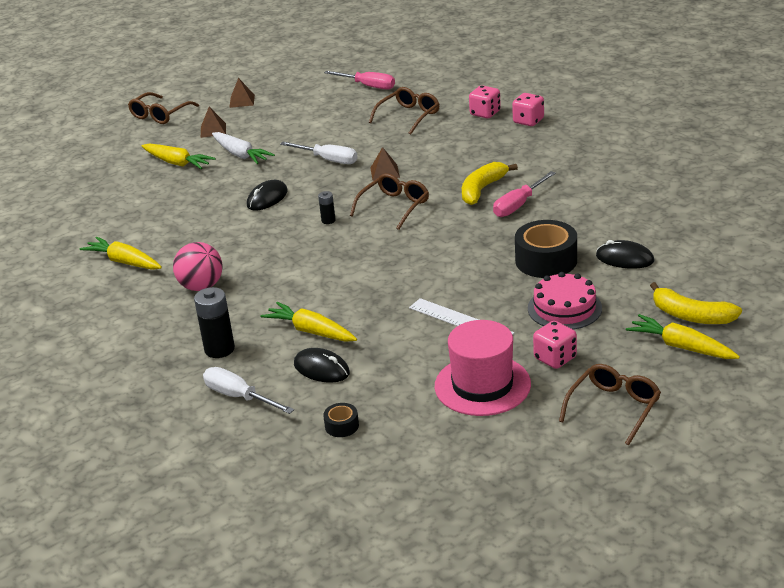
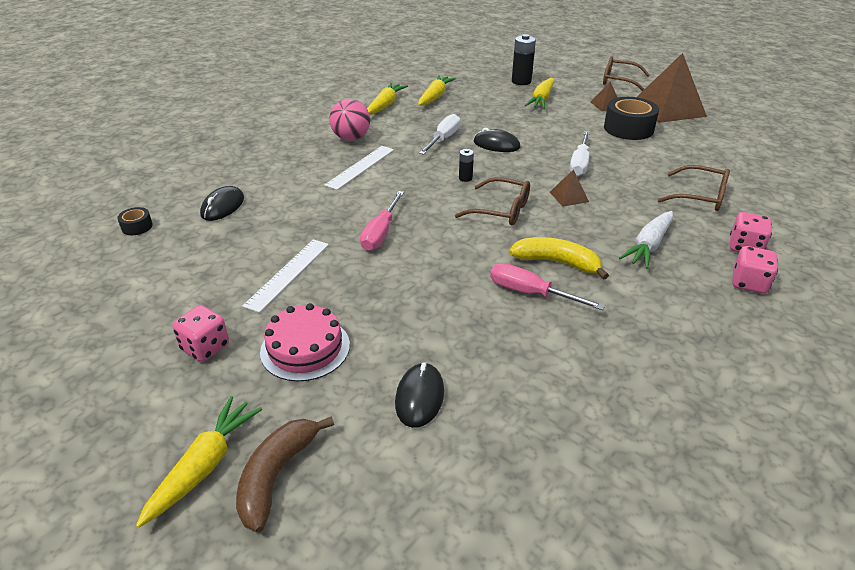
camera: 75 degrees right, 5 degrees up
(219, 349) = (261, 158): black battery -> black battery (521, 81)
(239, 397) = (194, 176): white screwdriver -> white screwdriver (443, 139)
(240, 155) = (568, 122): white carrot -> white carrot (648, 246)
(242, 101) = (668, 108): brown pyramid -> brown pyramid, size x2.26
(274, 281) = (360, 167): none -> white ruler
(311, 331) = (280, 194): yellow carrot -> yellow carrot (435, 97)
(368, 86) = (751, 165): pink screwdriver -> pink screwdriver (381, 233)
(482, 385) = (171, 299): pink hat -> none
(546, 260) = (407, 325): black tape -> black tape (628, 128)
(614, 407) = (97, 403): brown glasses -> none
(691, 316) = (277, 476): yellow banana -> brown banana

